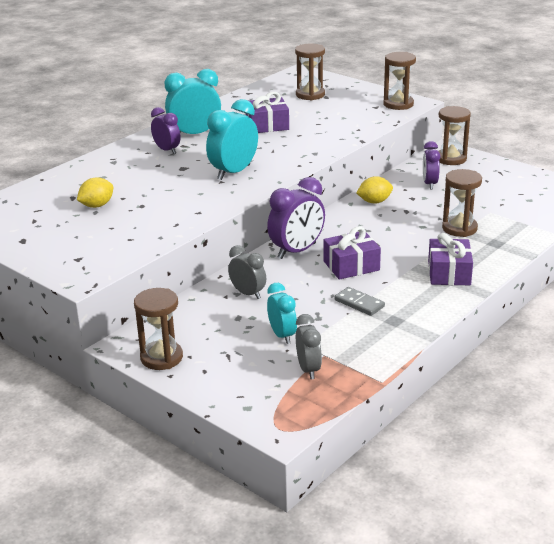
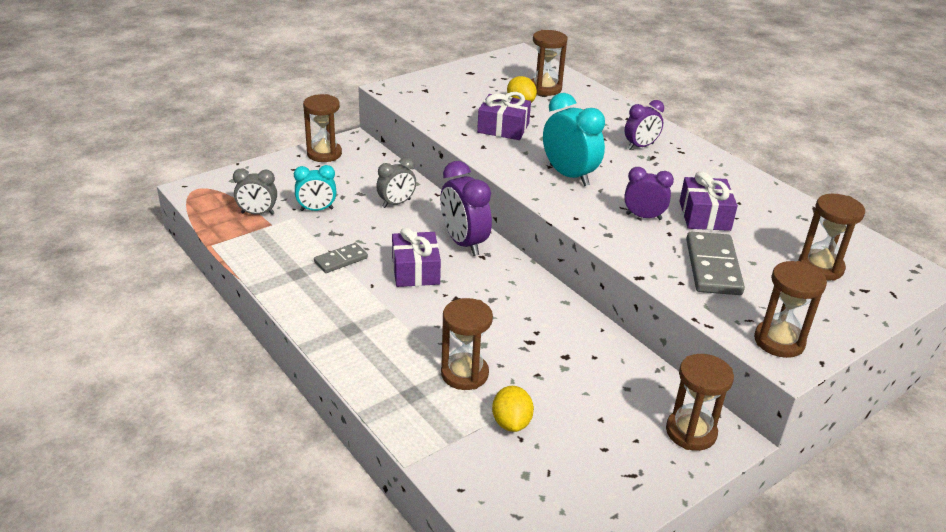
camera: 100 degrees right, 5 degrees up
(57, 197) = (545, 88): none -> brown hourglass
(195, 134) = (684, 166): turquoise clock -> none
(332, 121) = (712, 267): none -> grey domino
(374, 202) = (563, 321): yellow lemon -> yellow lemon (511, 422)
(429, 184) = (605, 384): purple clock -> purple clock (643, 217)
(449, 273) = (363, 334): purple gift -> purple gift (503, 128)

